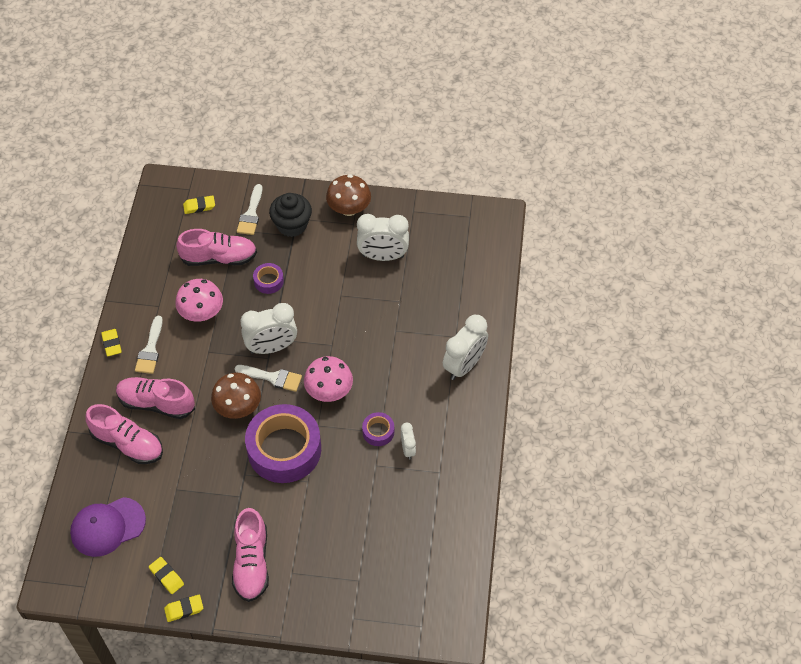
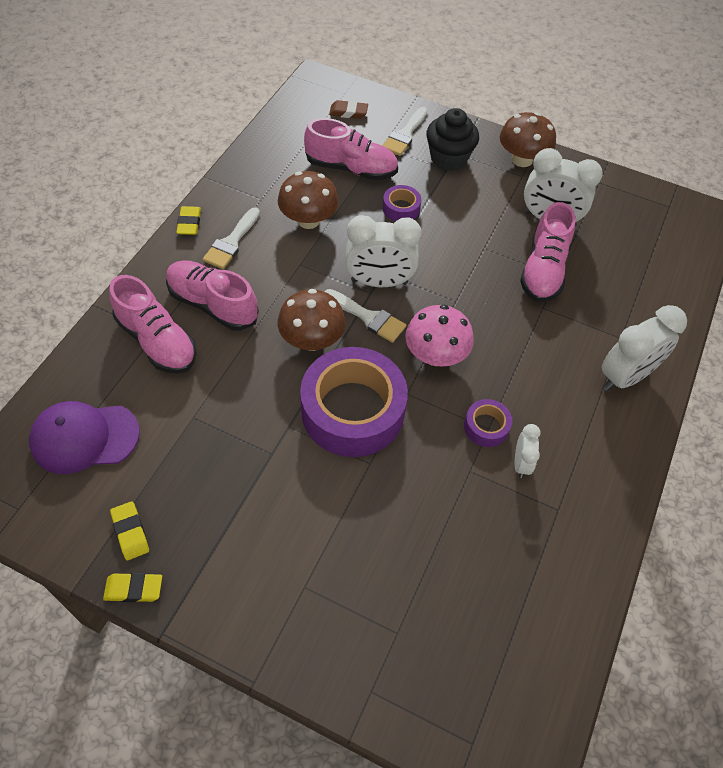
camera: 15 degrees right, 0 degrees up
(199, 206) = (348, 112): yellow eraser -> brown eraser
(201, 313) = (308, 220): pink mushroom -> brown mushroom
(251, 563) = (253, 552): pink shoe -> pink shoe (543, 270)

